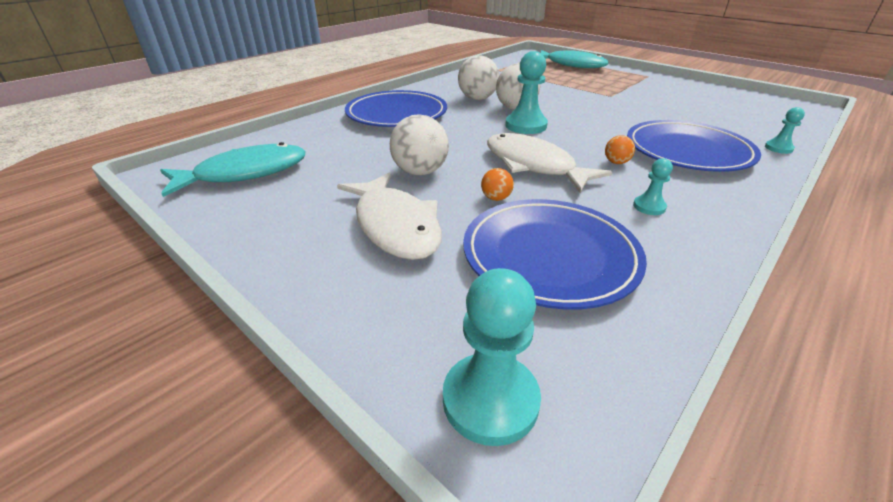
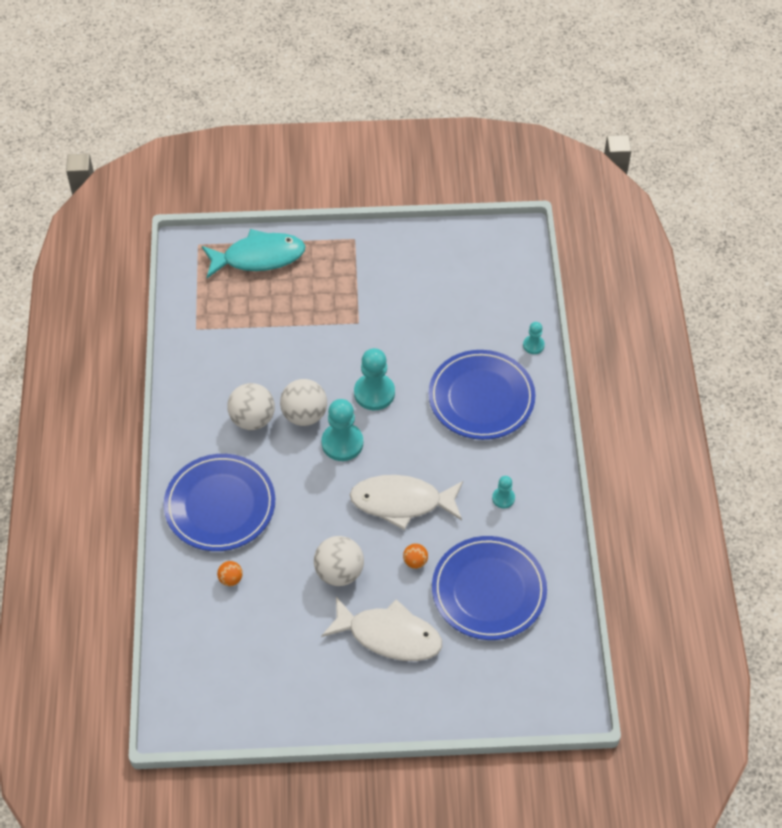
camera: 45 degrees left, 20 degrees up
(245, 173) = (228, 674): turquoise fish -> none
(490, 400) = (537, 694): turquoise pawn -> turquoise pawn (374, 393)
(616, 162) = (449, 454): orange ball -> orange ball (231, 579)

